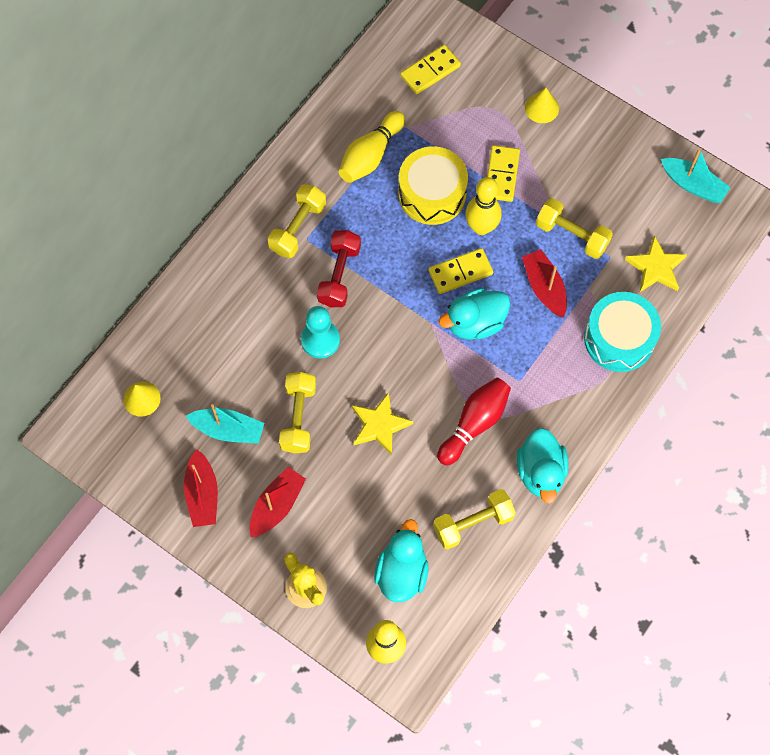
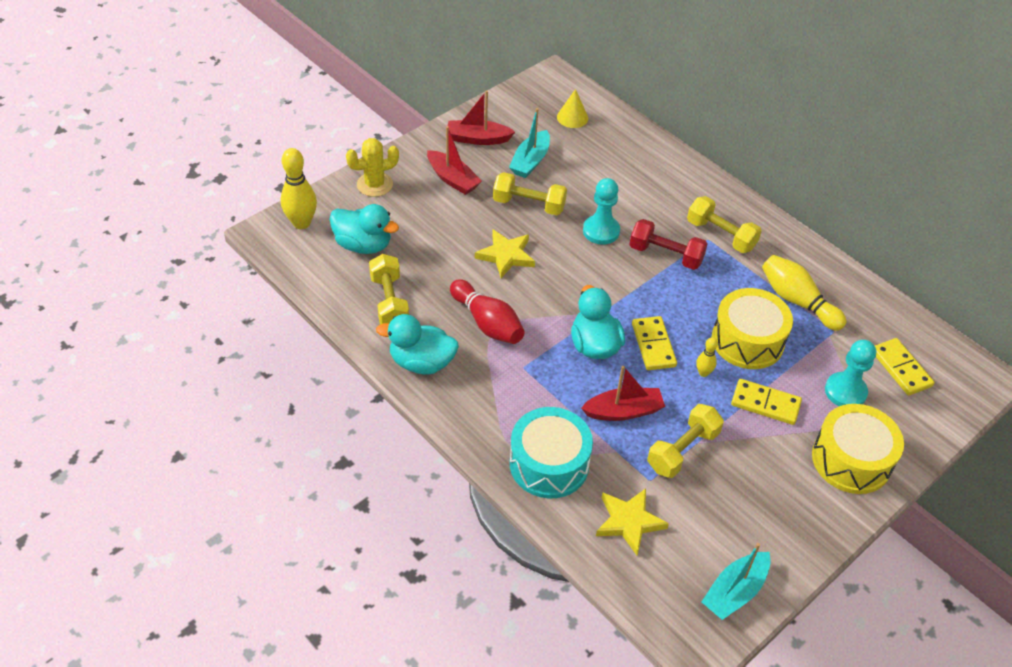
camera: 100 degrees right, 20 degrees down
(469, 113) = (845, 391): none -> turquoise pawn
(481, 227) = (703, 373): yellow bowling pin -> yellow bowling pin, size x0.51
(542, 108) = (851, 460): yellow cone -> yellow drum

